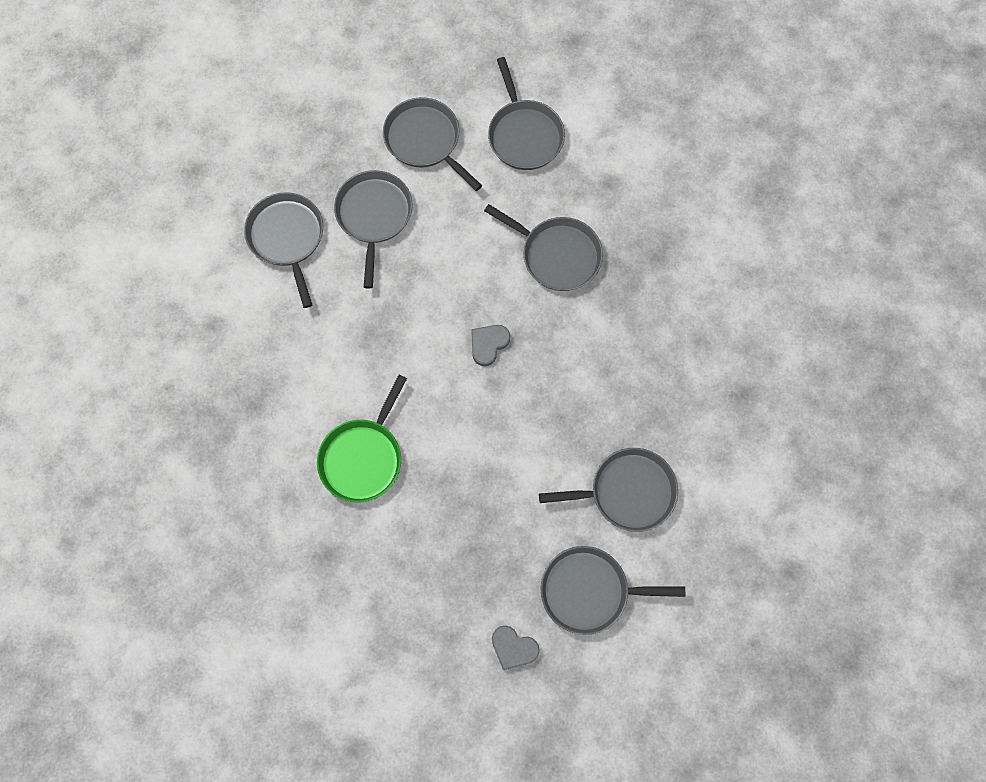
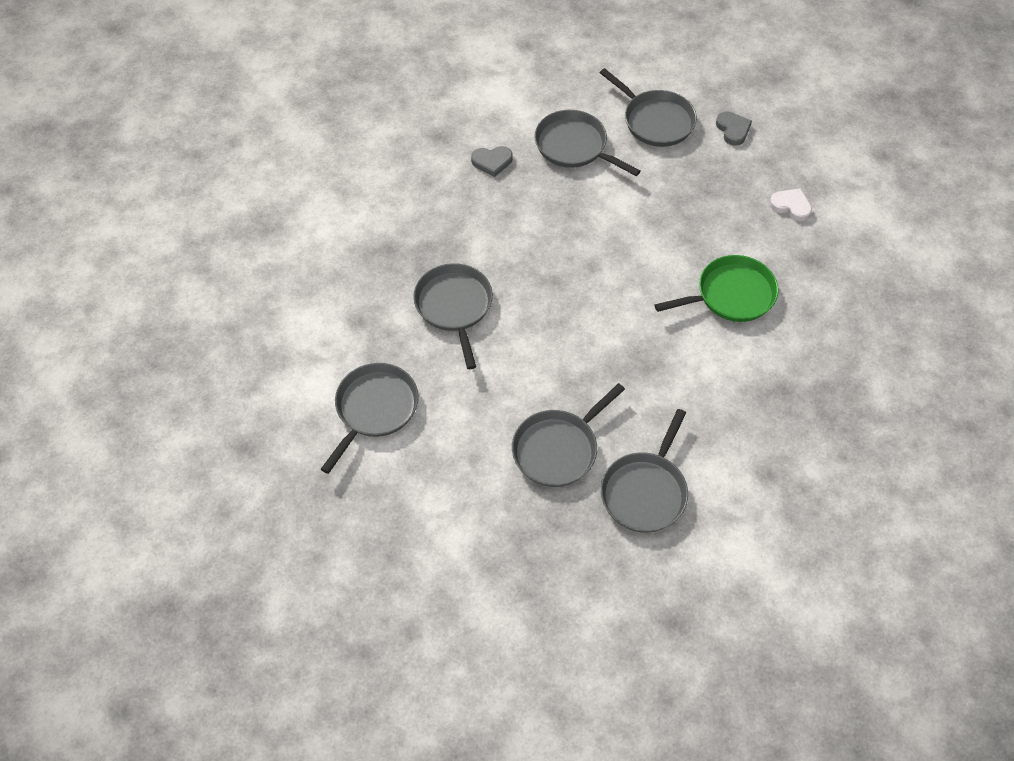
camera: 135 degrees left, 15 degrees down
(389, 601) = (791, 206): none -> white heart
(425, 140) = (454, 473): grey pan -> none
(488, 344) = (569, 292): grey heart -> grey heart (492, 162)

